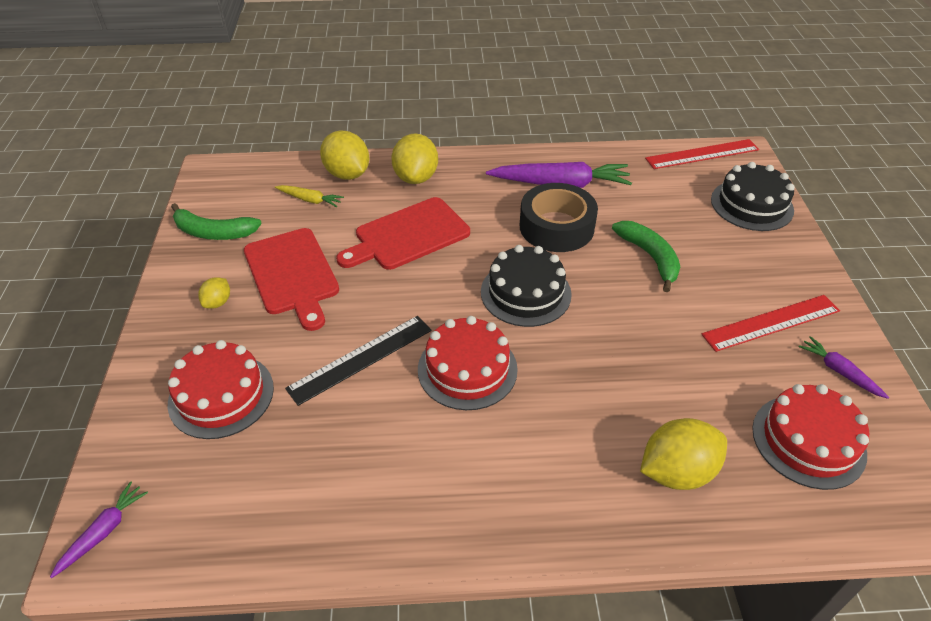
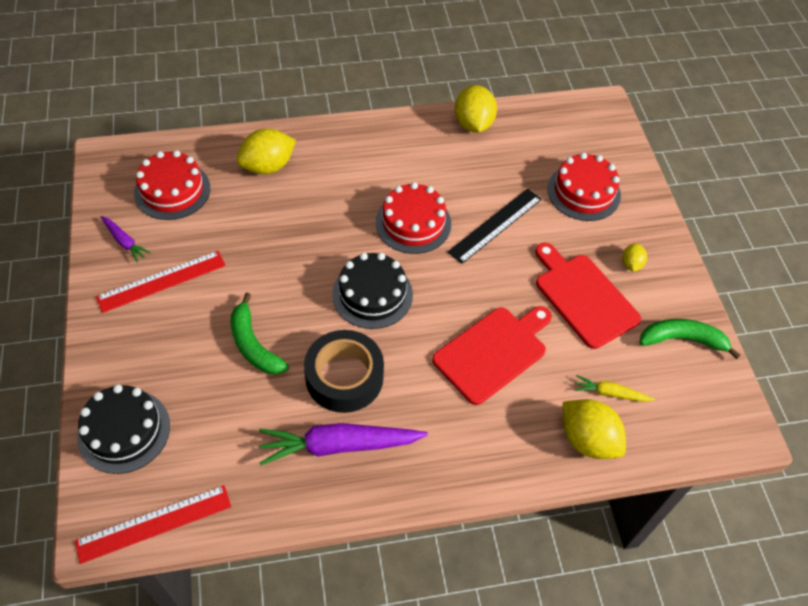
camera: 170 degrees right, 10 degrees up
(104, 532) = (604, 116): purple carrot -> none
(416, 177) = (507, 441): yellow lemon -> yellow lemon (473, 124)

